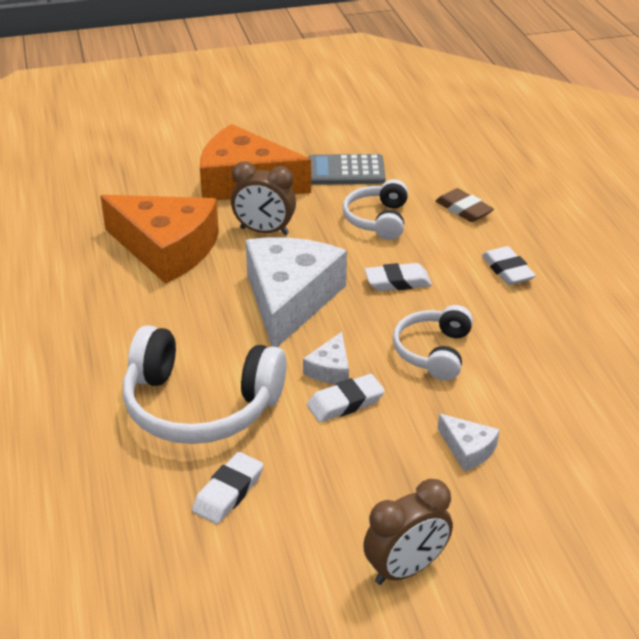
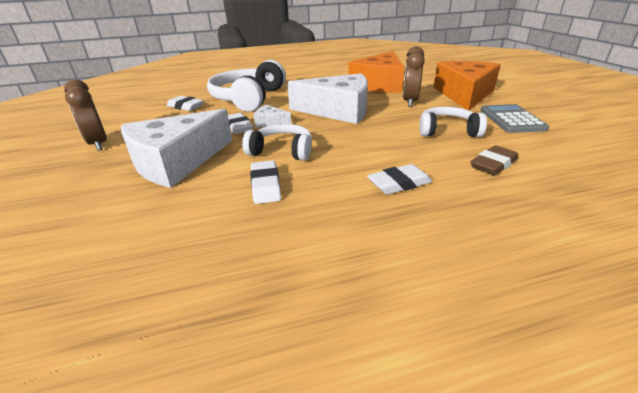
camera: 90 degrees right, 5 degrees down
(397, 282) = (366, 139): white eraser -> white eraser (266, 185)
(468, 449) = (177, 162): white cheese -> white cheese, size x2.35

